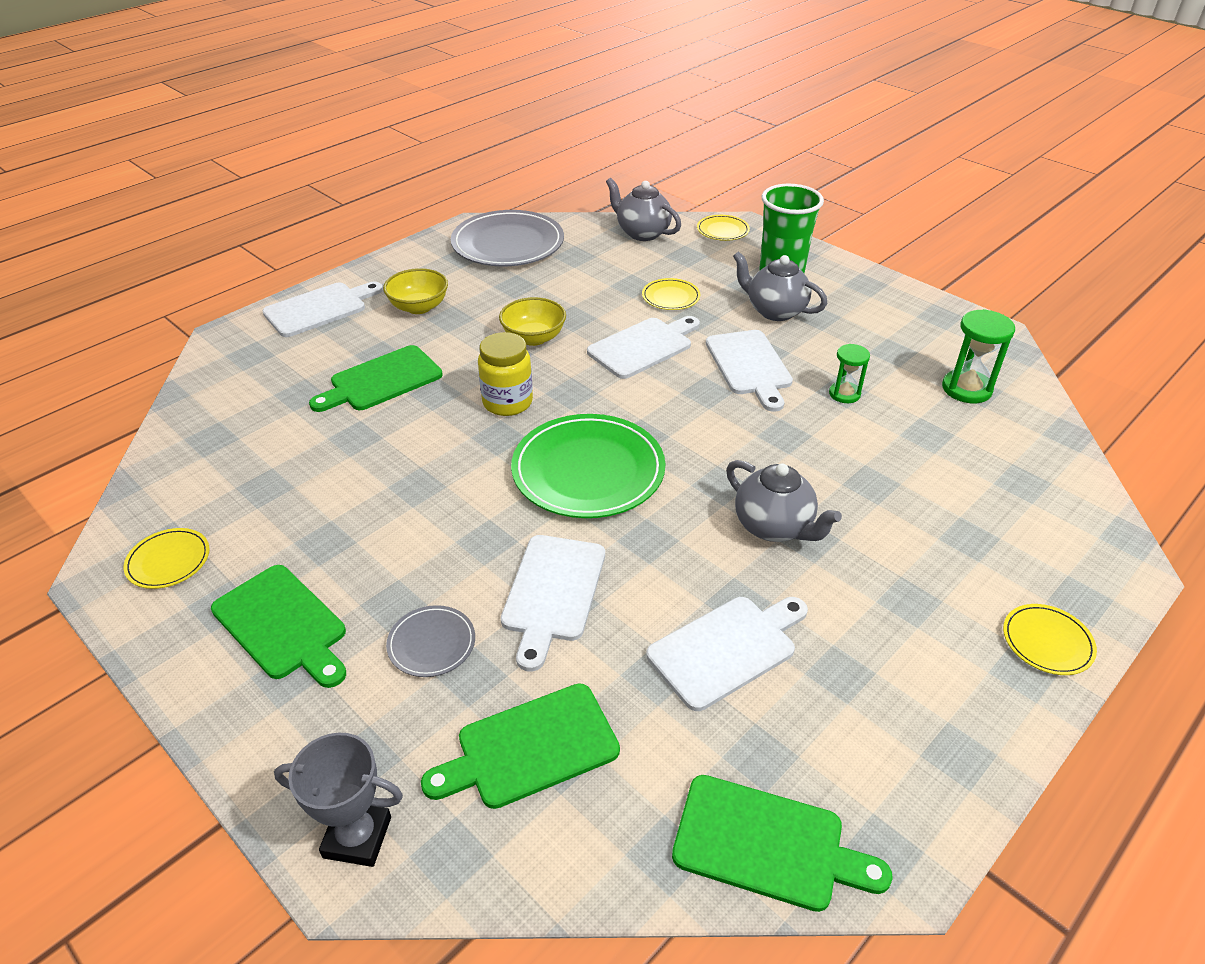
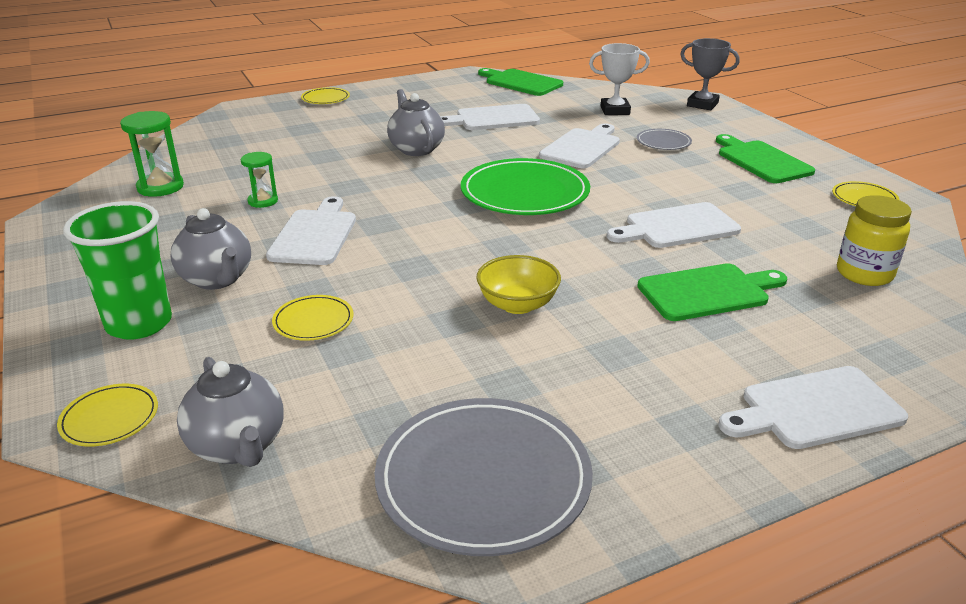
camera: 160 degrees left, 10 degrees down
(419, 307) = (660, 379): yellow bowl -> none
(507, 402) = (573, 248): yellow jar -> yellow jar (864, 274)
(530, 748) = (615, 110): green cutting board -> white trophy
(643, 346) = (401, 271): white cutting board -> white cutting board (677, 227)

